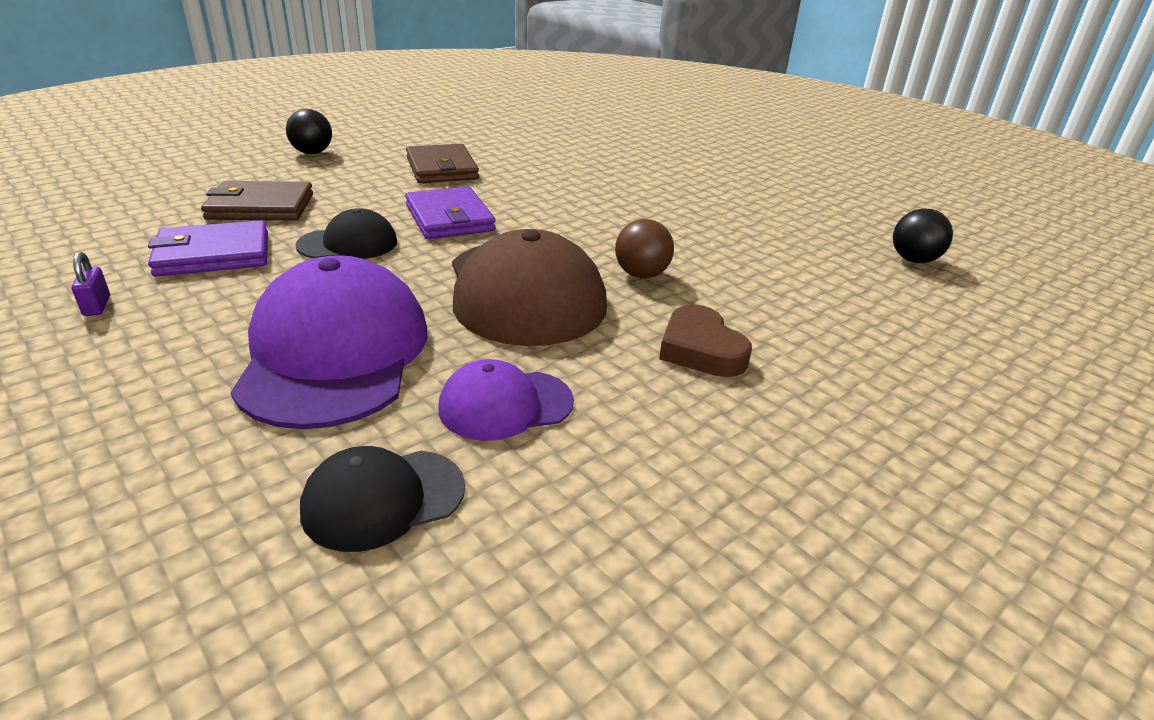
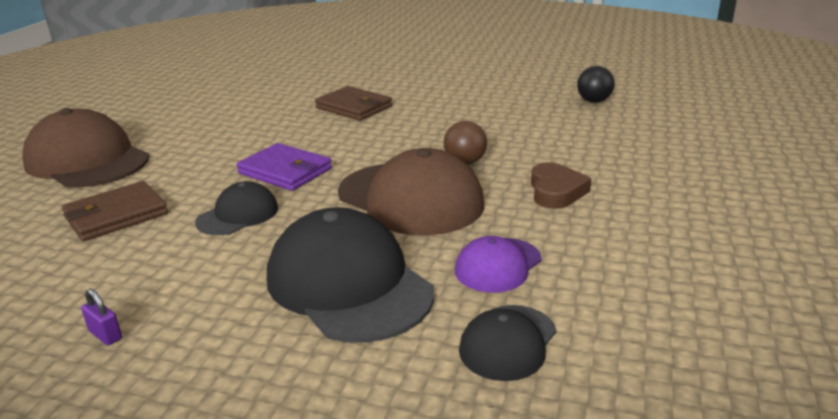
camera: 30 degrees left, 5 degrees down
(213, 254) = (139, 262): purple wallet -> none
(312, 153) = (87, 160): black ball -> brown cap
(335, 353) = (348, 284): purple cap -> black cap
(442, 168) = (221, 138): brown wallet -> brown wallet (354, 107)
(701, 350) = (556, 191): brown heart -> brown heart turned 120 degrees counterclockwise

